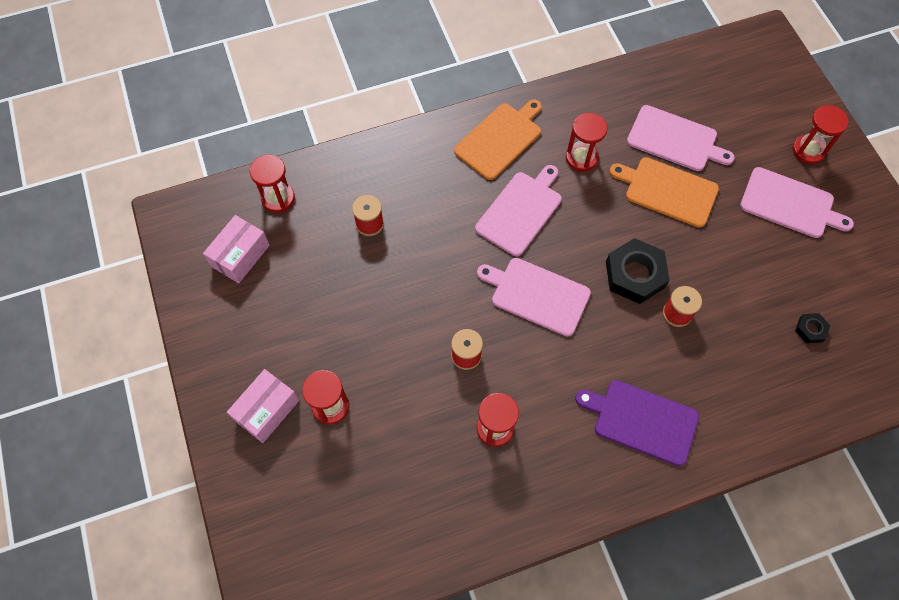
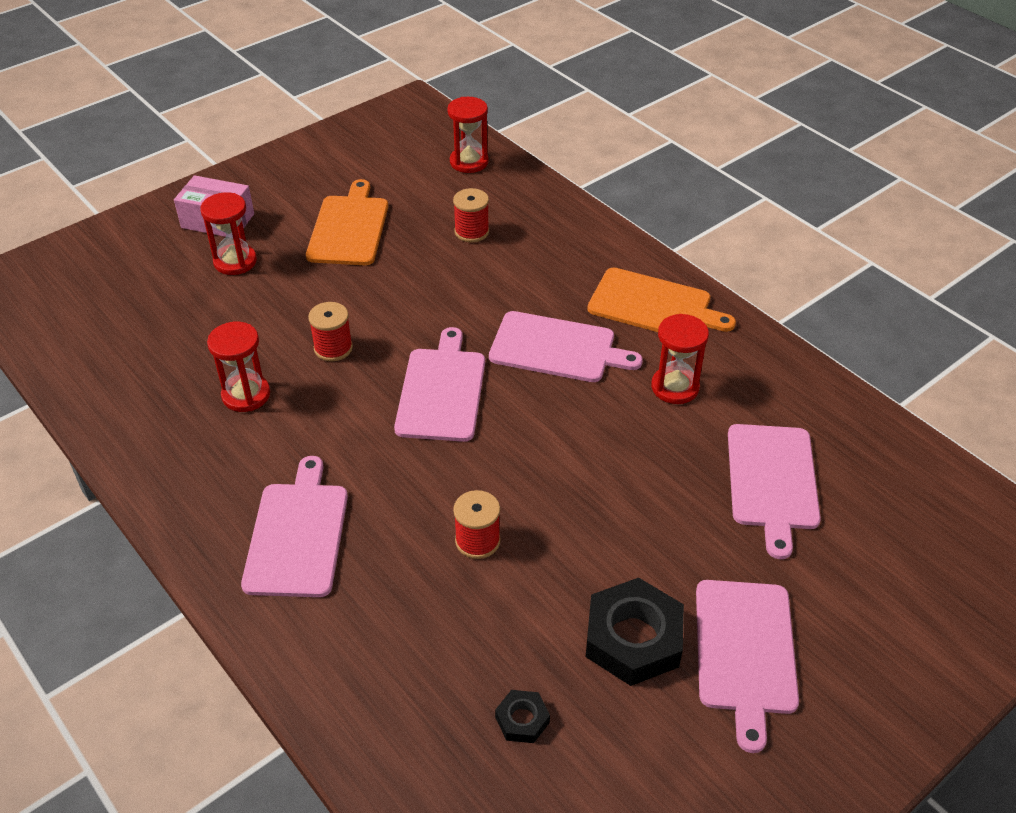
camera: 70 degrees right, 20 degrees down
(240, 256) = (387, 157): pink box -> none
(635, 274) = (518, 481): black nut -> black nut (633, 638)
(642, 421) = (297, 534): purple cutting board -> pink cutting board
(667, 191) = (676, 490): orange cutting board -> orange cutting board (349, 228)
(808, 150) = (869, 660): red hourglass -> none

